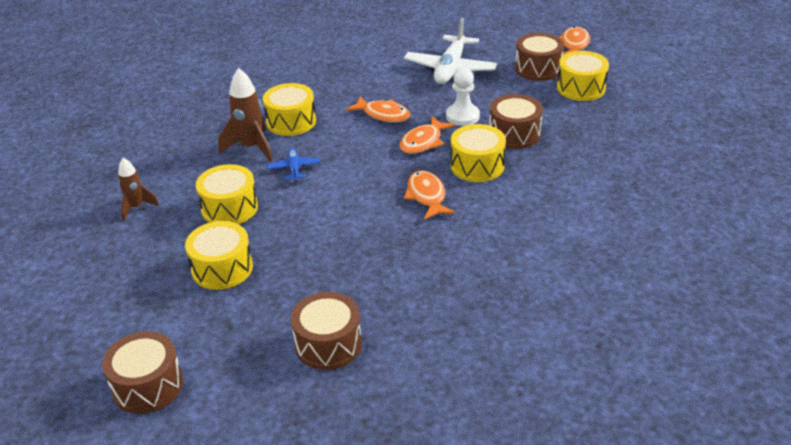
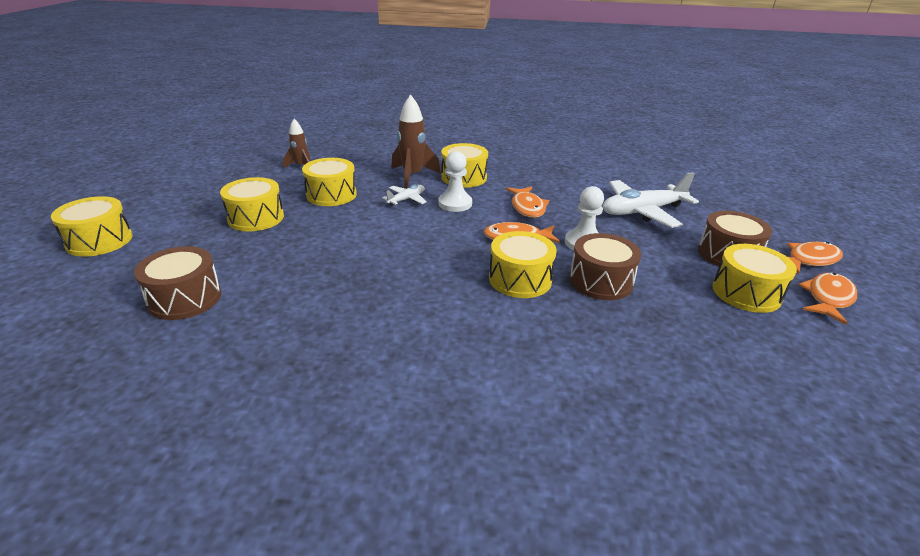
camera: 50 degrees right, 5 degrees down
(147, 385) = (99, 241): brown drum -> yellow drum
(294, 169) = (406, 199): blue plane -> white plane
(333, 146) = (455, 203): none -> white pawn
(427, 196) = (440, 270): orange fish -> orange fish (828, 298)

